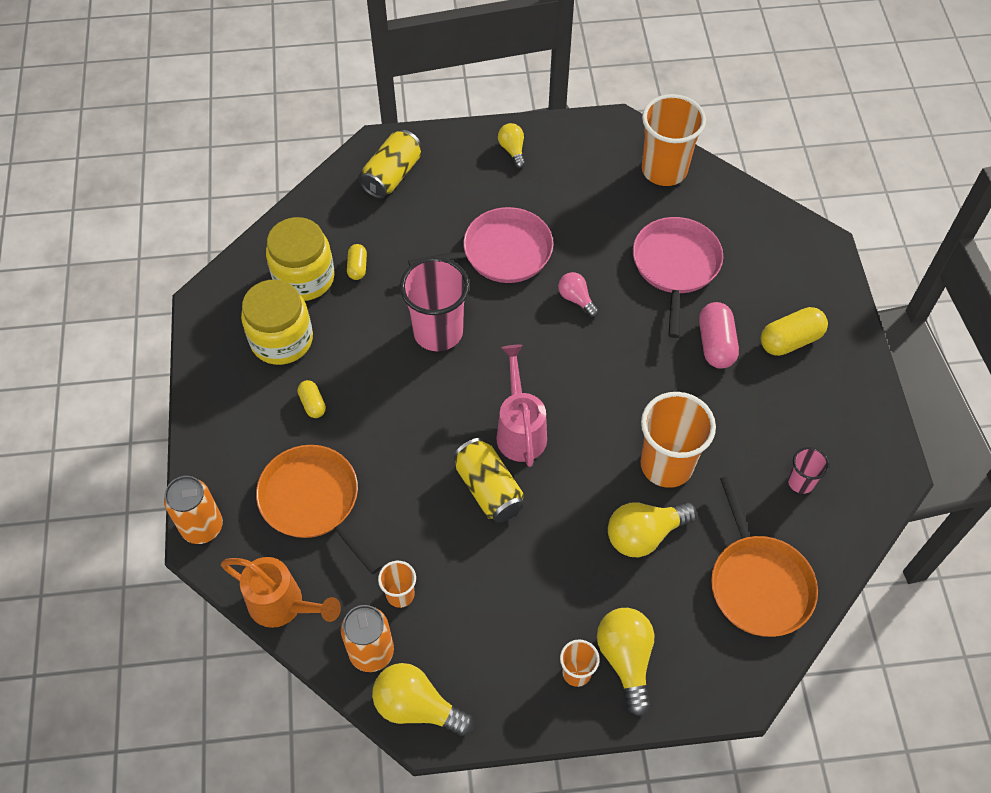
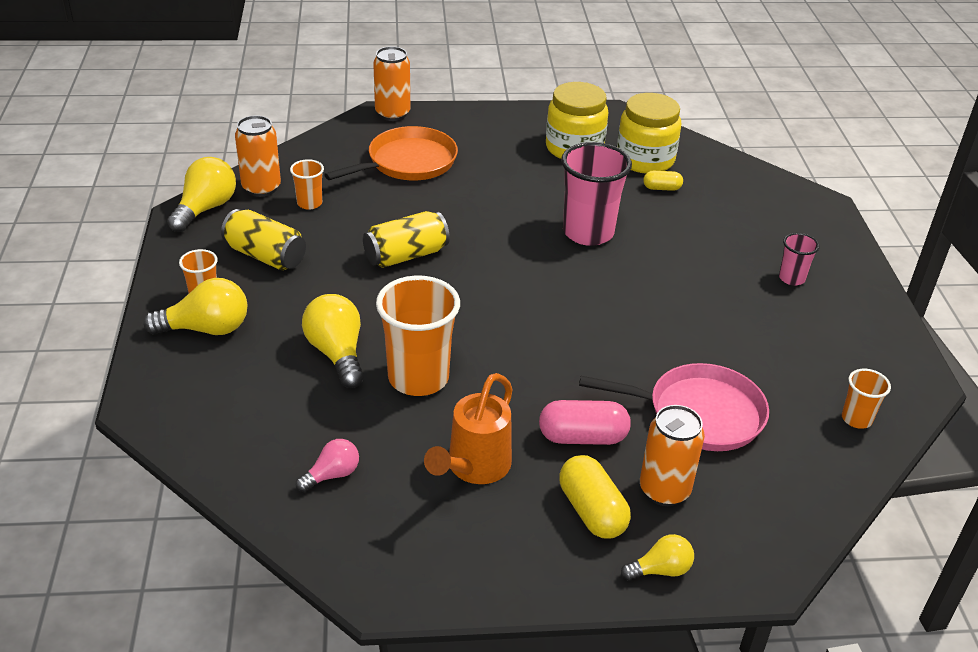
camera: 90 degrees right, 20 degrees down
(283, 605) = (315, 148): orange watering can -> orange watering can (474, 468)
(312, 404) = (506, 163): yellow capsule -> none
(392, 175) = (785, 211): yellow can -> yellow can (265, 256)
(502, 252) = (696, 278): pink pan -> none
(512, 150) = (848, 293): yellow light bulb -> yellow light bulb (660, 570)
(520, 430) = (470, 278): pink watering can -> none
(576, 299) = (639, 327): pink light bulb -> pink light bulb (332, 475)
(664, 170) = (856, 419): orange cup -> orange cup, size x0.50
(759, 584) = (259, 435): orange pan -> none
(760, 294) = (664, 490): none -> orange can
(801, 482) = (381, 491): pink cup -> pink cup (791, 278)

